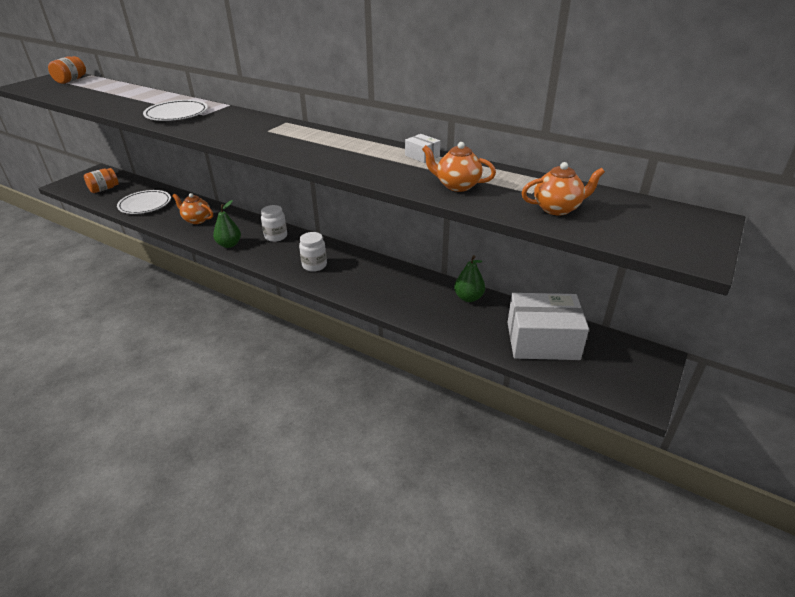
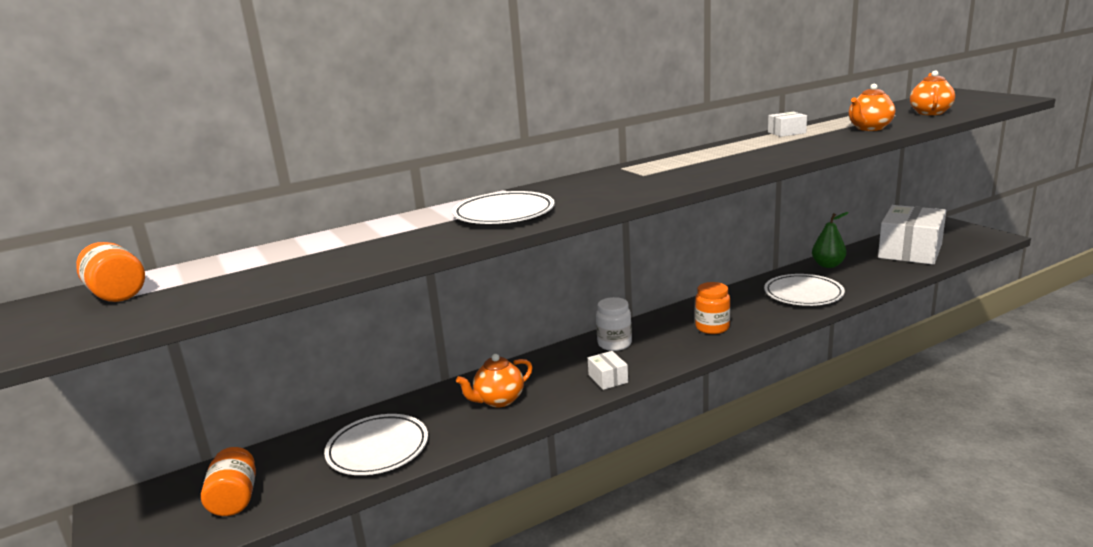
camera: 60 degrees left, 15 degrees down
(229, 244) = (608, 378): green pear -> white box
(314, 265) = (712, 328): white jar -> orange jar
(395, 294) = (803, 294): none -> white plate

